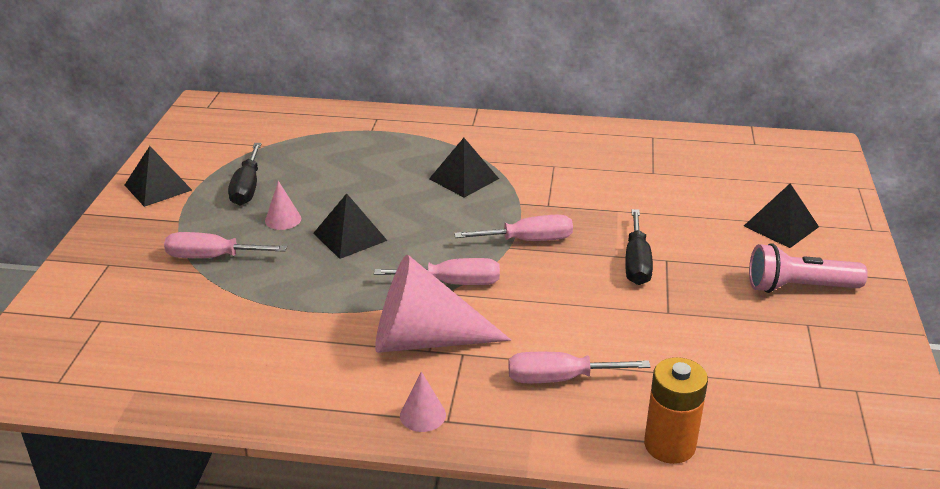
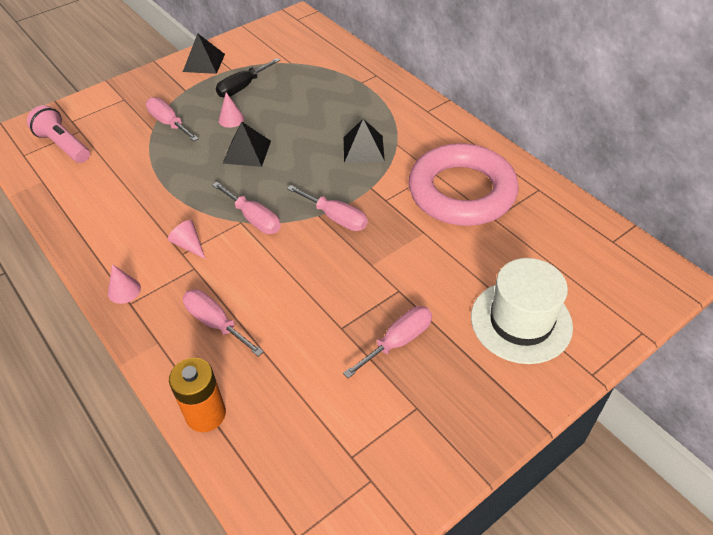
camera: 45 degrees right, 15 degrees up
(424, 339) = (189, 245): pink cone -> pink cone, size x0.42
(599, 167) = (461, 192): none -> pink ring
(636, 263) = (376, 279): black screwdriver -> none
(724, 292) = (398, 341): none -> pink screwdriver
(781, 226) = (521, 321): black pyramid -> white hat
(799, 287) = (455, 376): pink flashlight -> pink flashlight (63, 145)

